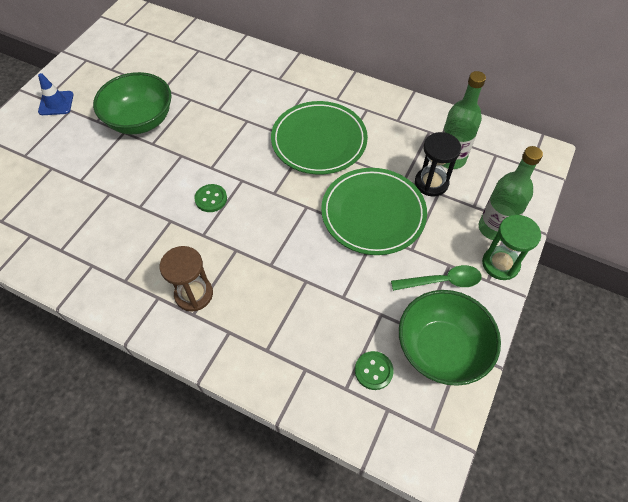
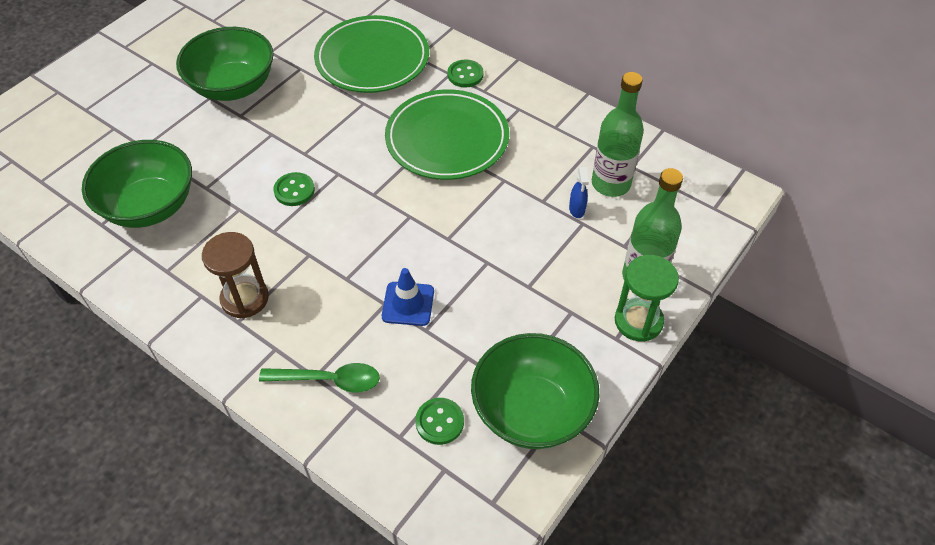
camera: 10 degrees right, 5 degrees down
(56, 103) = (137, 53): blue traffic cone -> blue traffic cone (408, 304)
(97, 229) = (150, 206): none -> green bowl
(319, 88) = (465, 75): none -> green button
(373, 213) = (491, 236): green plate -> green plate (372, 59)
(431, 183) = (577, 210): black hourglass -> blue spray bottle
(442, 281) = (556, 330): green spoon -> green spoon (329, 380)

